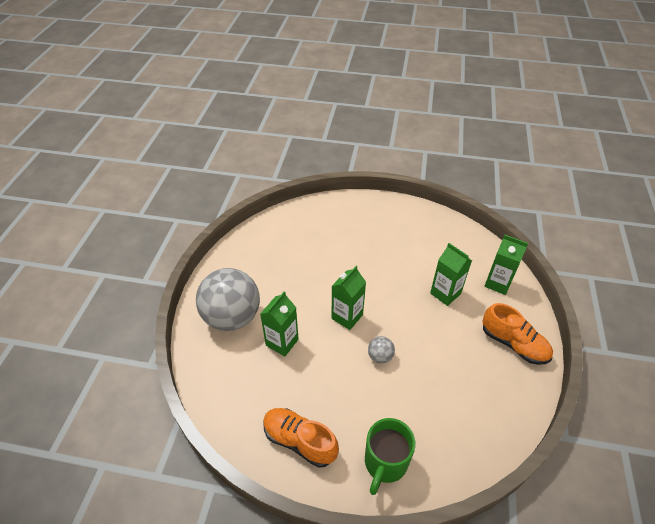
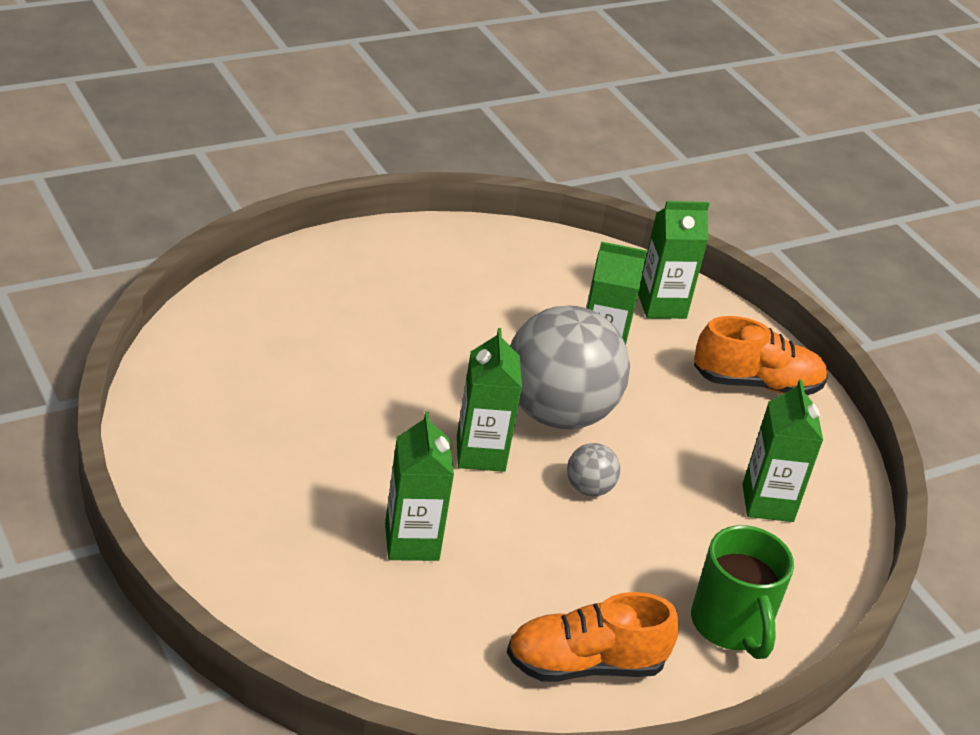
camera: 45 degrees left, 10 degrees down
(232, 317) = (279, 544): grey ball -> grey ball (557, 413)
(463, 409) = (767, 503): none -> green carton

